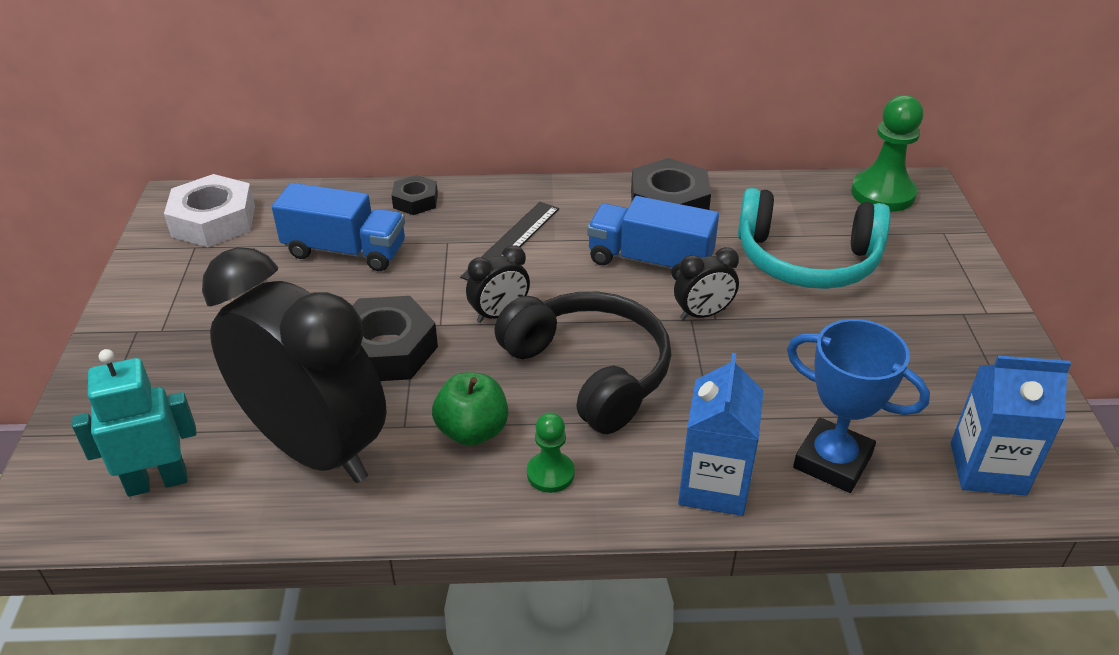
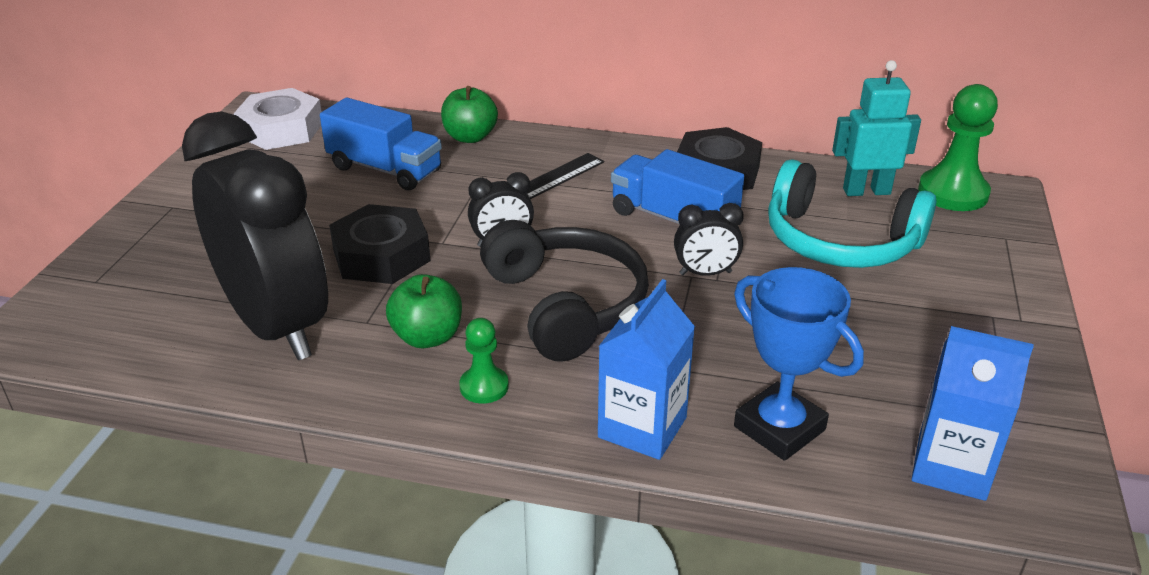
camera: 15 degrees right, 5 degrees down
(157, 482) = (128, 329): turquoise robot -> turquoise robot (866, 191)
(415, 201) = (470, 137): black nut -> green apple

